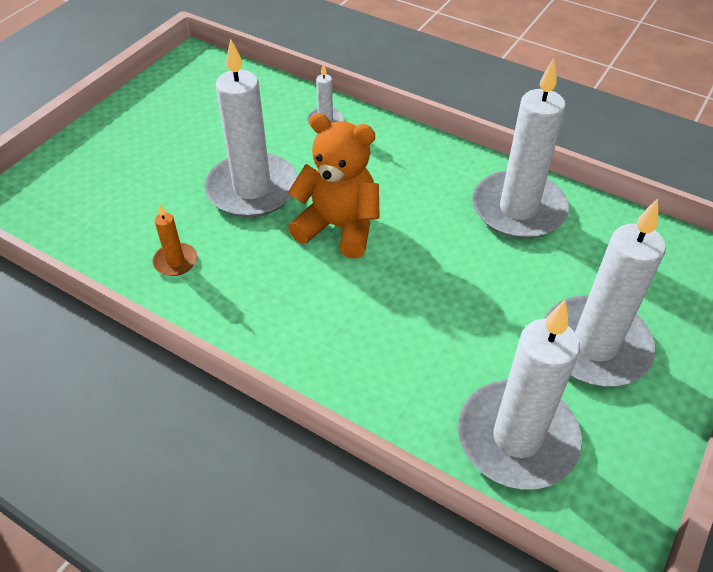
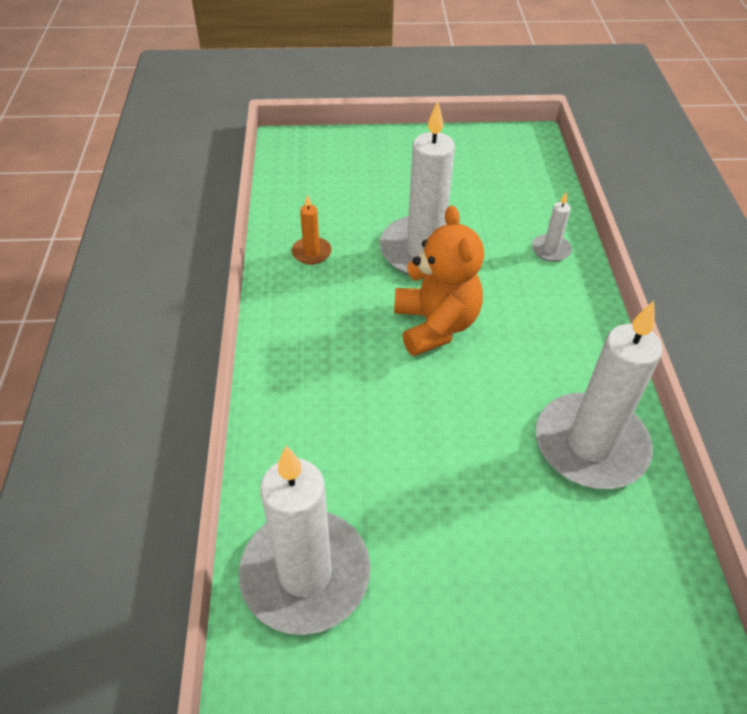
camera: 55 degrees right, 0 degrees up
(594, 345) = (467, 595): white candle -> none

